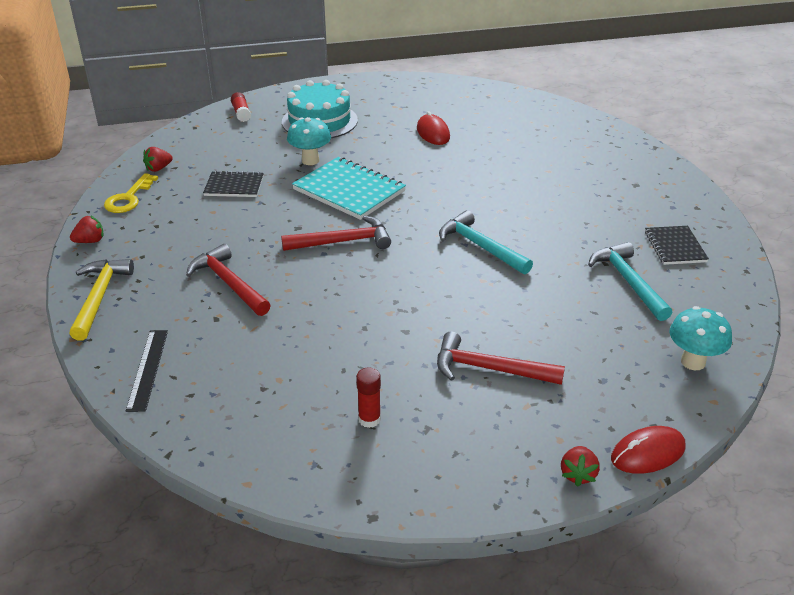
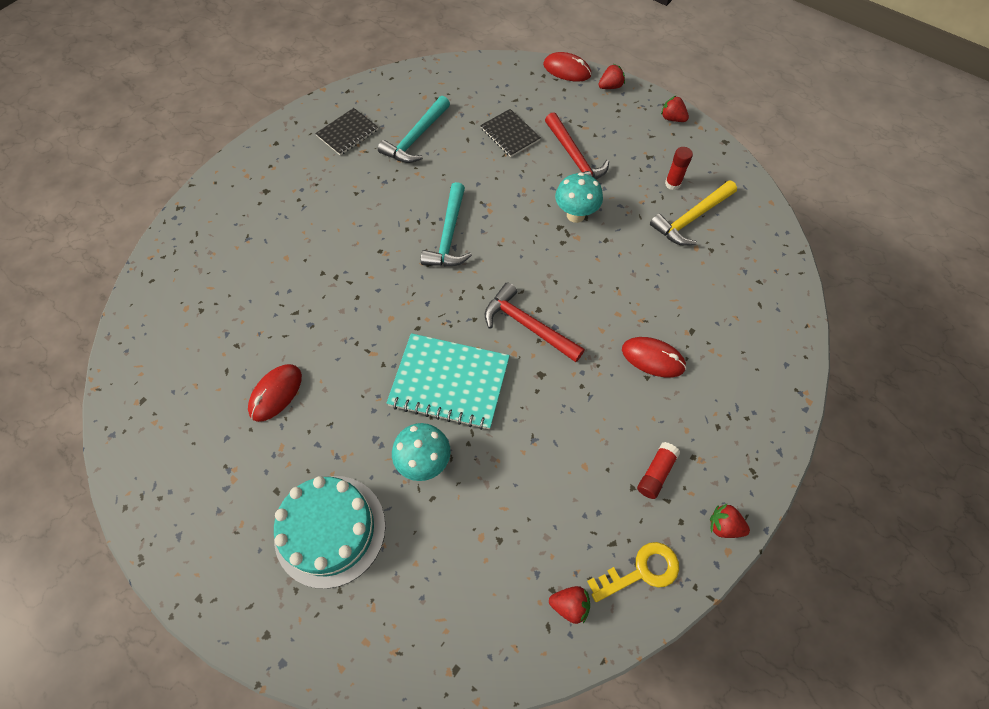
camera: 130 degrees left, 25 degrees up
(99, 297) = (762, 433): yellow hammer -> yellow hammer (691, 219)
(148, 369) = (772, 324): black ruler -> none
(228, 283) = (653, 358): red hammer -> red mouse
(234, 186) = (530, 489): black notebook -> black notebook (510, 134)
(241, 113) = (377, 647): red glue stick -> red glue stick (656, 473)
(349, 190) = (449, 382): turquoise notebook -> turquoise notebook turned 75 degrees counterclockwise
(463, 494) = (672, 118): none -> red strawberry
(693, 362) = (473, 80): turquoise mushroom -> turquoise mushroom (575, 215)

